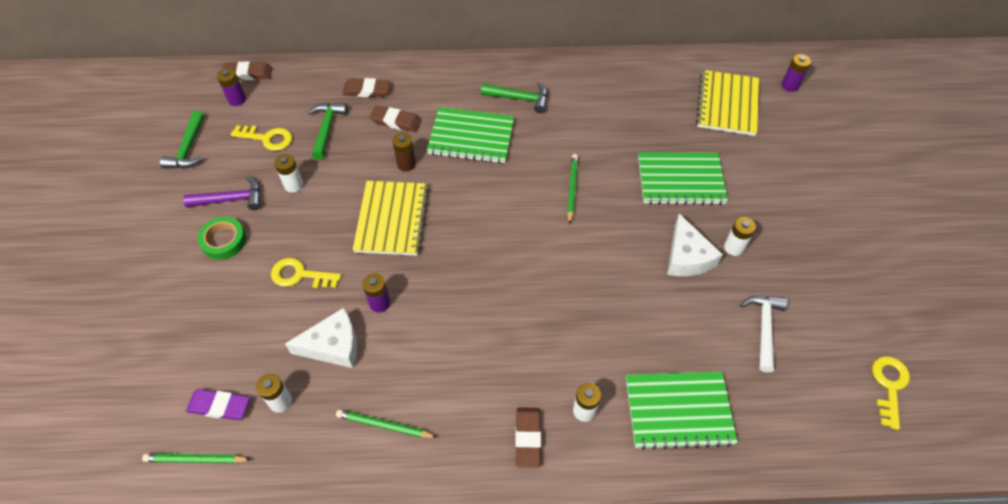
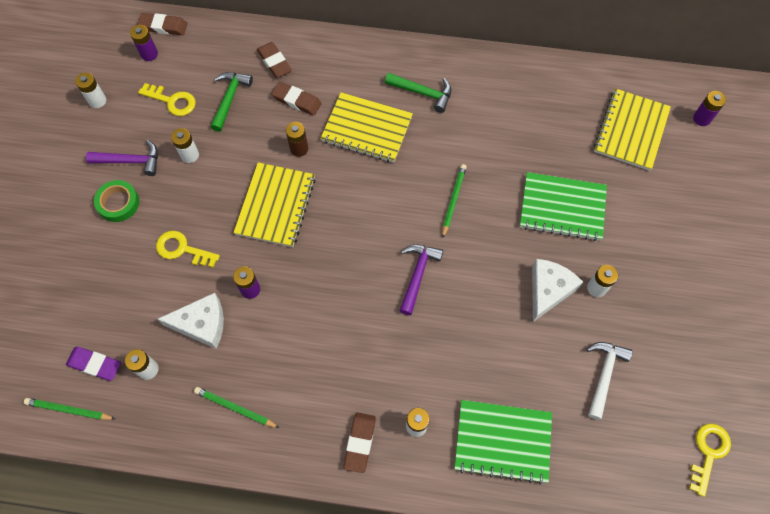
camera: 10 degrees right, 10 degrees up
(188, 148) = (97, 101): green hammer -> white battery
(366, 90) = (274, 62): brown eraser -> brown eraser turned 45 degrees clockwise
(471, 137) = (367, 129): green notebook -> yellow notebook
(552, 262) = (417, 275): none -> purple hammer
(687, 257) = (548, 290): white cheese -> white cheese turned 150 degrees counterclockwise

